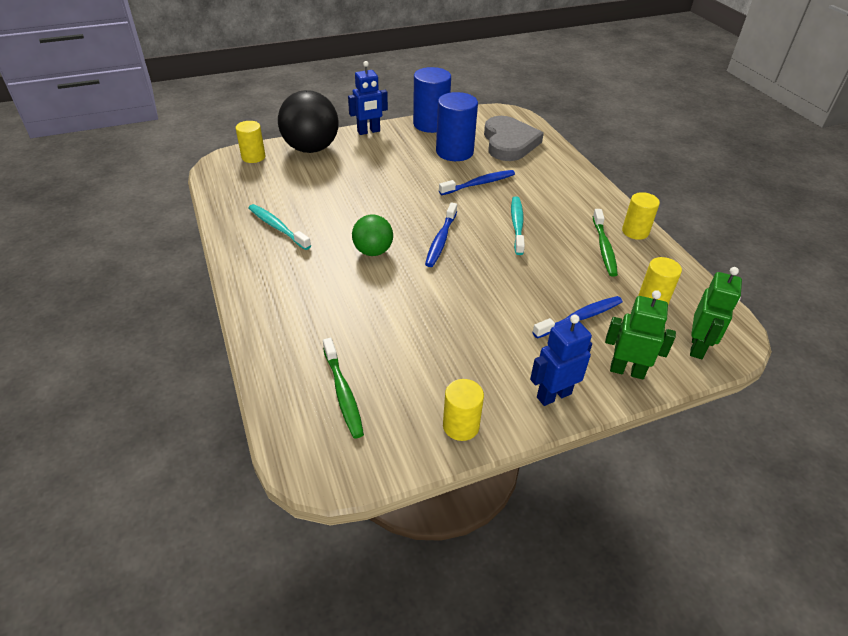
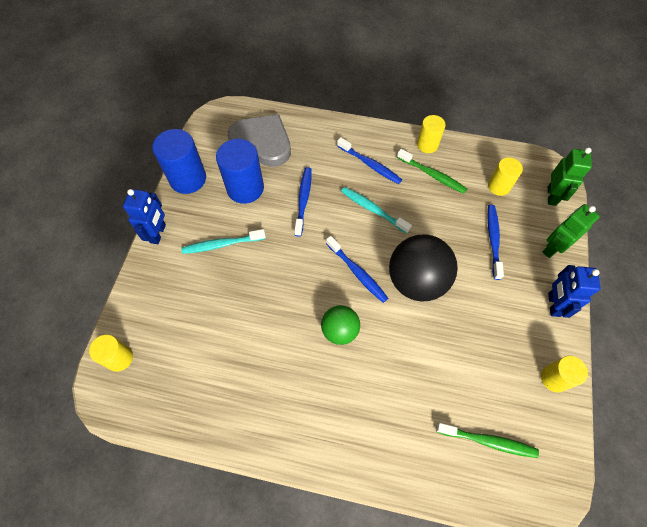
camera: 55 degrees left, 20 degrees up
(277, 227) = (255, 391): turquoise toothbrush -> turquoise toothbrush (222, 244)
(311, 149) = (147, 298): black ball -> black ball (416, 281)
(563, 205) = (370, 164): none -> blue toothbrush
(697, 347) = (552, 196): green robot -> green robot turned 45 degrees clockwise

